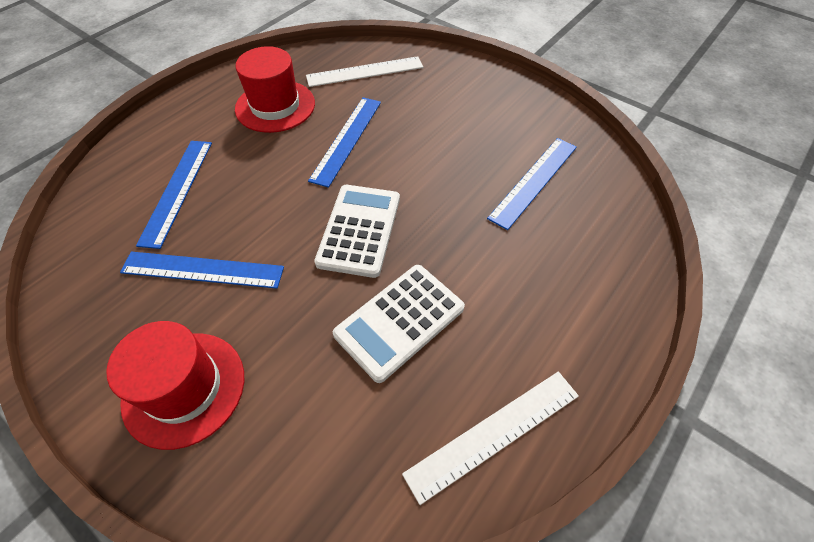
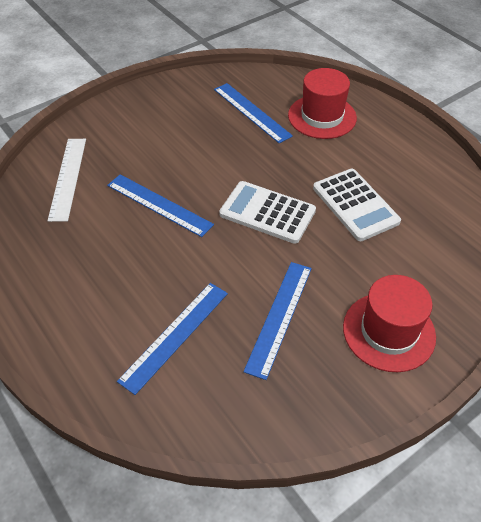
camera: 75 degrees left, 5 degrees down
(177, 191) = (174, 335): blue ruler -> blue ruler turned 75 degrees counterclockwise
(275, 106) = (84, 250): red hat -> red hat (322, 116)
(494, 434) = (439, 179): white ruler -> none

